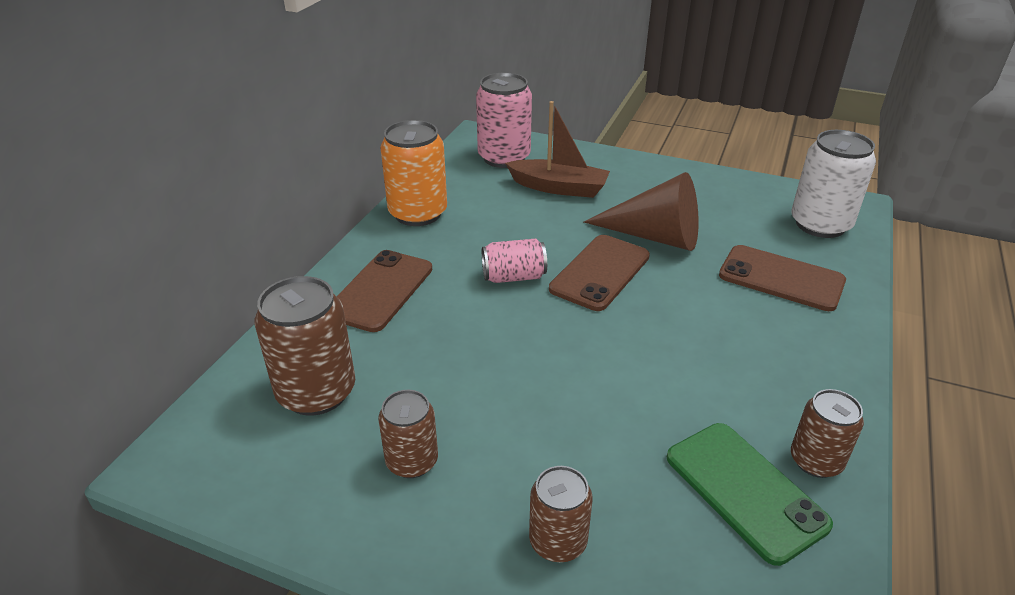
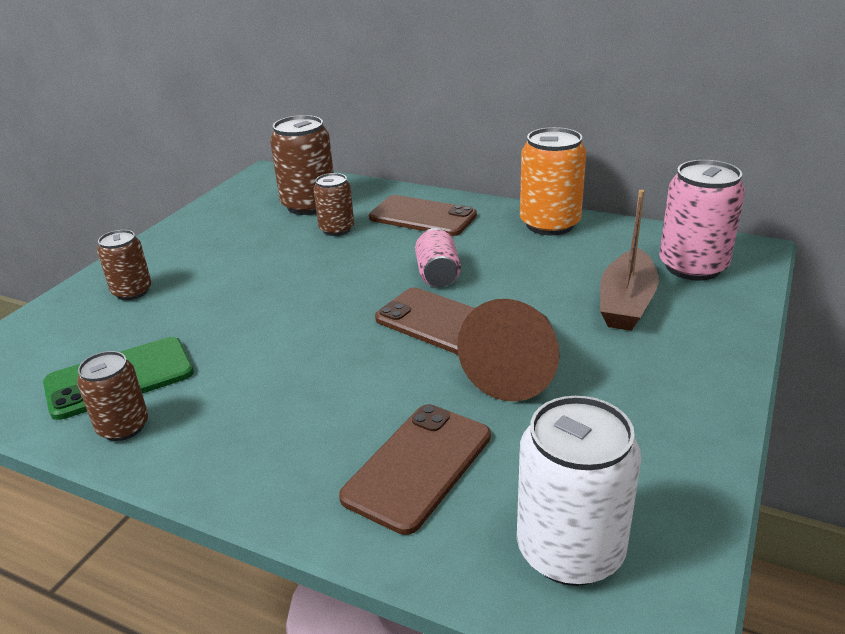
camera: 95 degrees right, 5 degrees down
(412, 461) = (229, 240): brown can -> brown can (336, 229)

